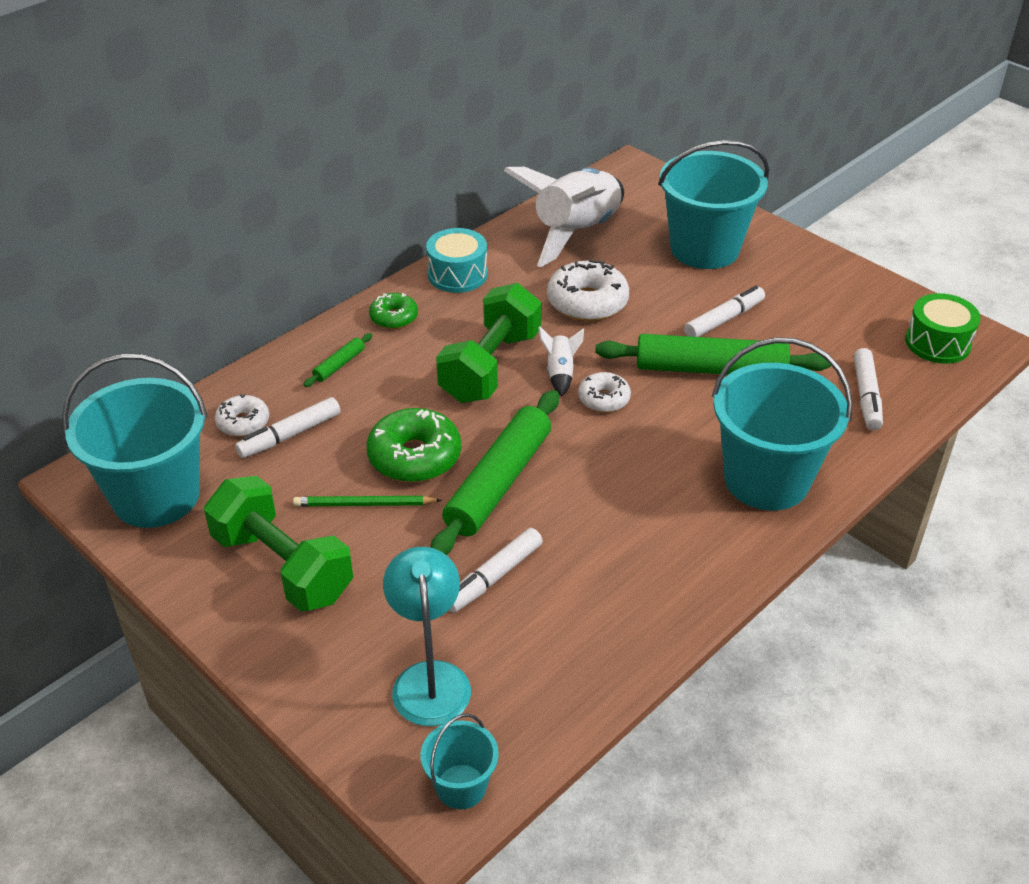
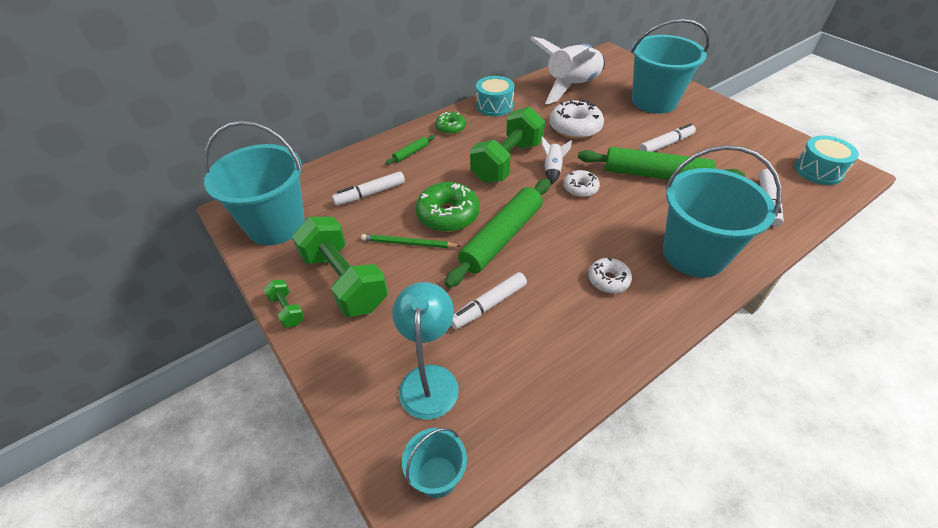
camera: 10 degrees right, 5 degrees up
(210, 614) = (287, 310): none -> green dumbbell
(243, 422) = (343, 183): white donut -> white donut (608, 280)
(937, 343) = (818, 170): green drum -> turquoise drum

